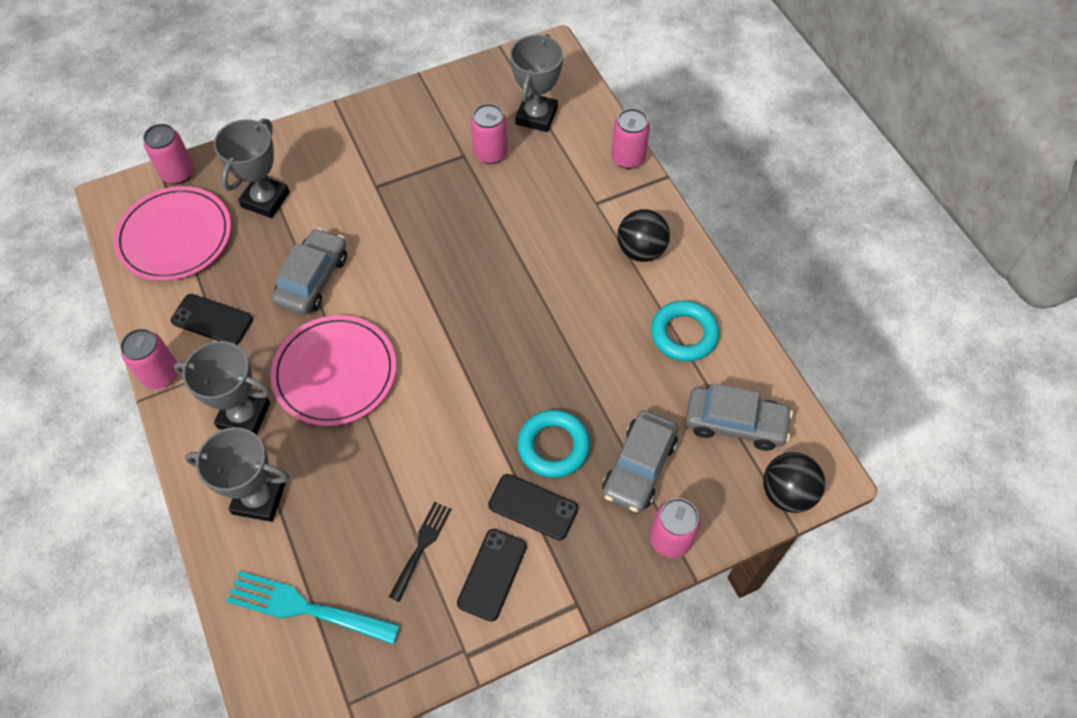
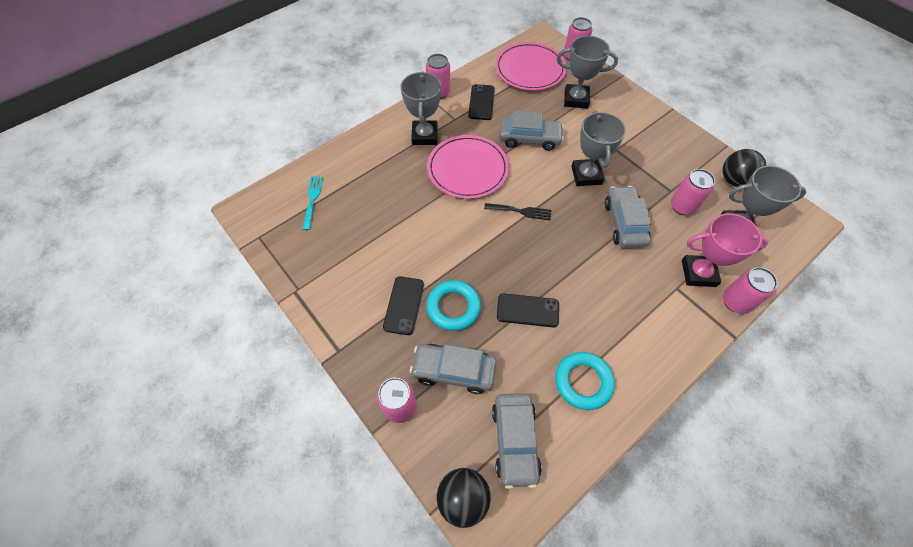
camera: 75 degrees right, 0 degrees up
(259, 498) = (375, 158): grey trophy -> grey trophy (586, 175)
(305, 608) = (312, 200): turquoise fork -> turquoise fork, size x0.62
(421, 546) = (361, 247): black fork -> black fork (521, 211)
(492, 220) = (624, 223): none -> grey car
(492, 574) = (350, 292): black phone -> black phone (527, 310)
(583, 175) = (698, 273): none -> pink trophy
(641, 250) = (648, 331): black ball -> black ball (734, 180)

